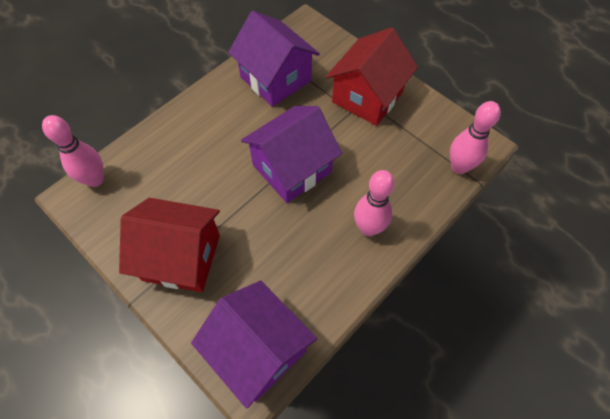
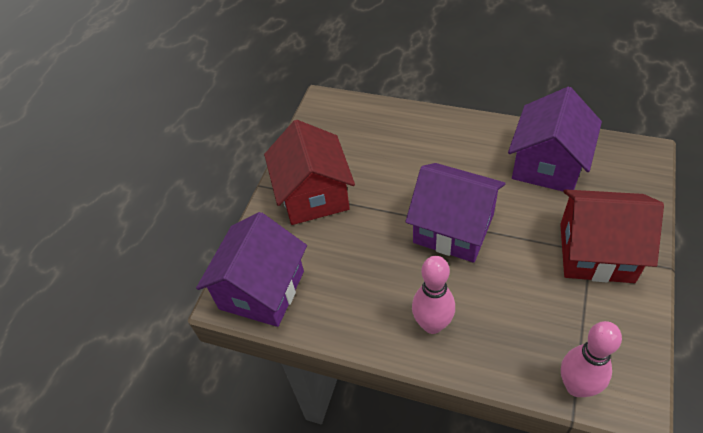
camera: 70 degrees right, 10 degrees down
(95, 179) = (347, 106): pink bowling pin -> none

